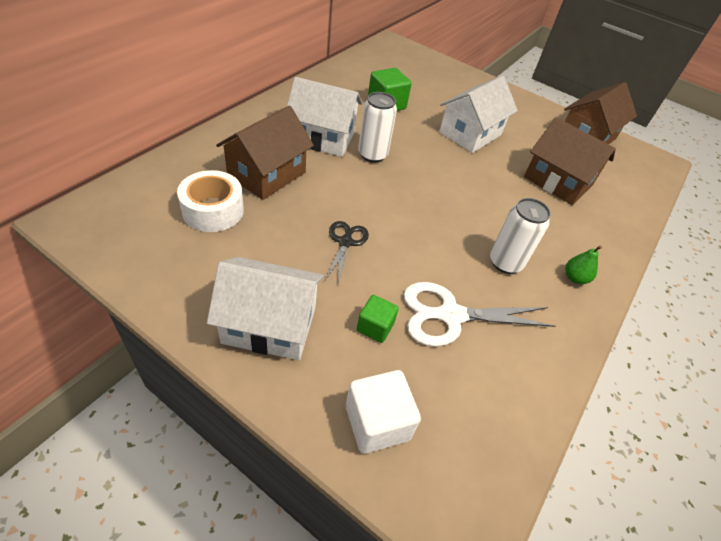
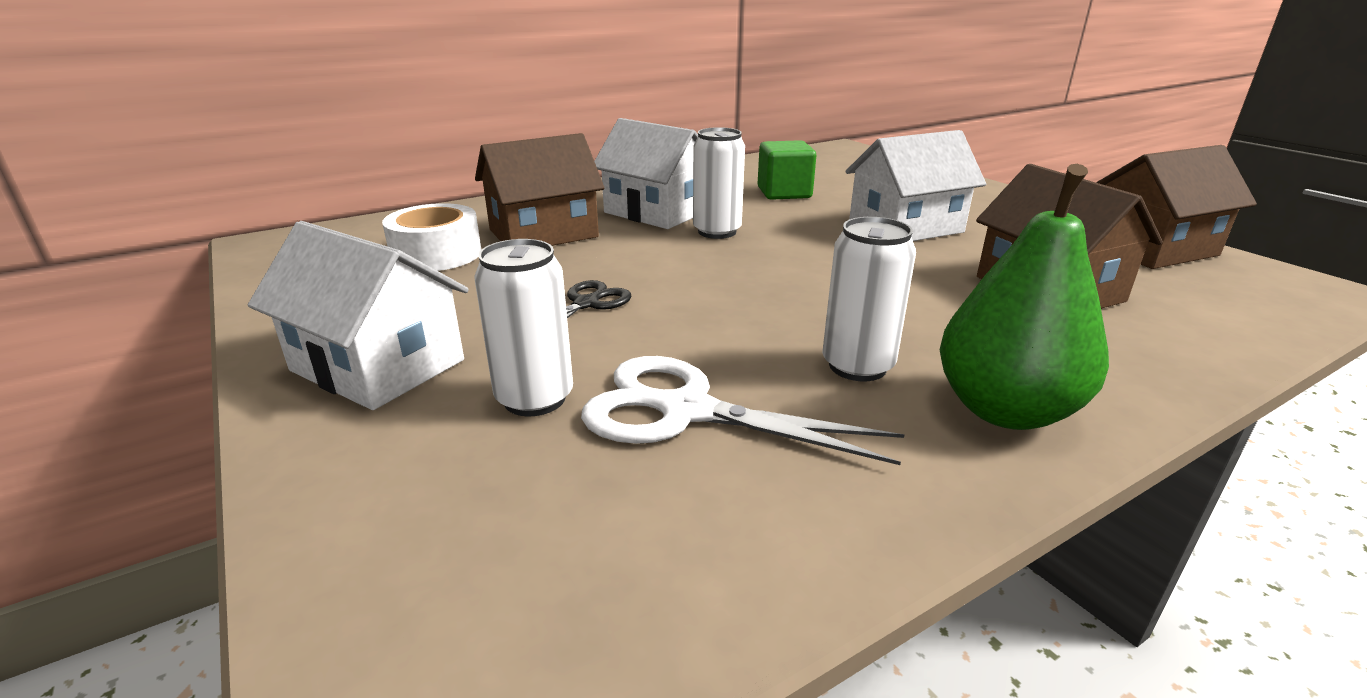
camera: 30 degrees right, 20 degrees down
(375, 327) = (534, 398): green cube -> white can
(377, 423) = (405, 518): white cube -> none
(575, 278) = (1005, 410): green pear -> green pear, size x2.26

